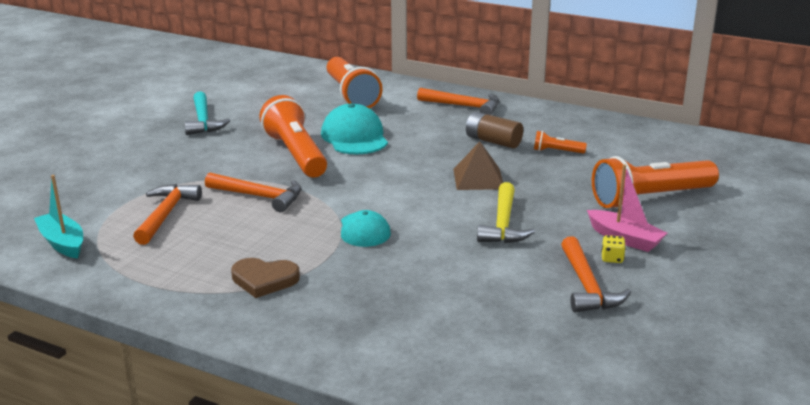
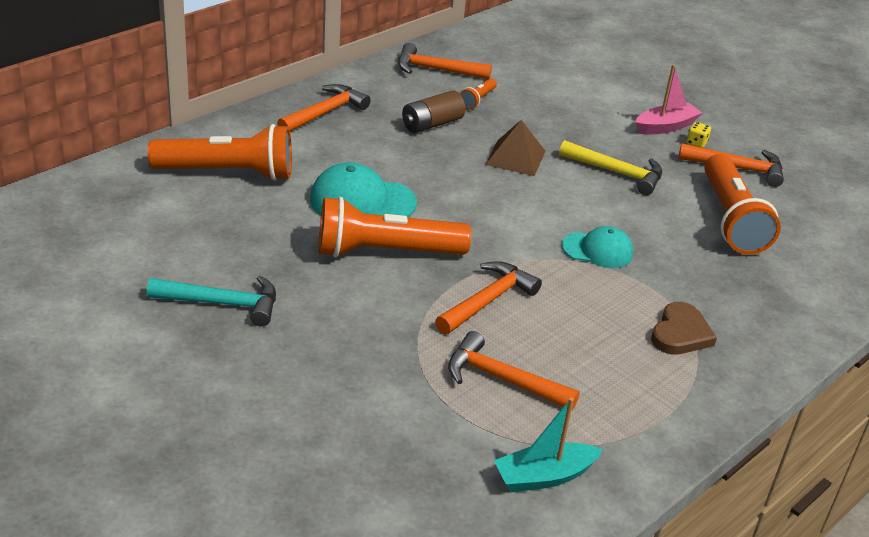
camera: 75 degrees left, 10 degrees up
(586, 129) = (436, 70): none -> orange hammer
(650, 198) = (598, 91): orange flashlight -> orange flashlight (731, 219)

